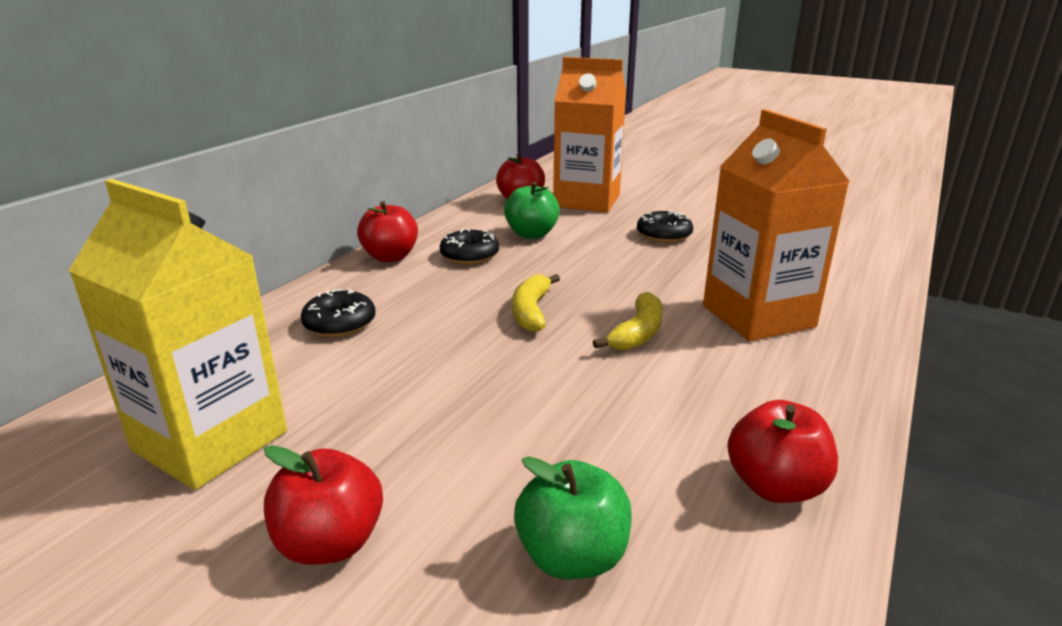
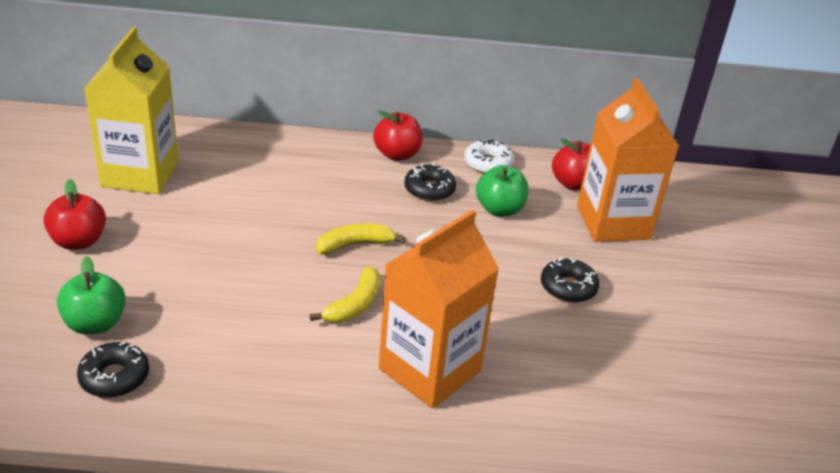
camera: 60 degrees right, 10 degrees up
(340, 323) = (283, 169): black donut -> black donut (114, 377)
(454, 223) = (488, 163): none -> white donut
(637, 333) = (354, 305): yellow banana -> yellow banana turned 60 degrees counterclockwise
(775, 486) = (187, 398): red apple -> none

